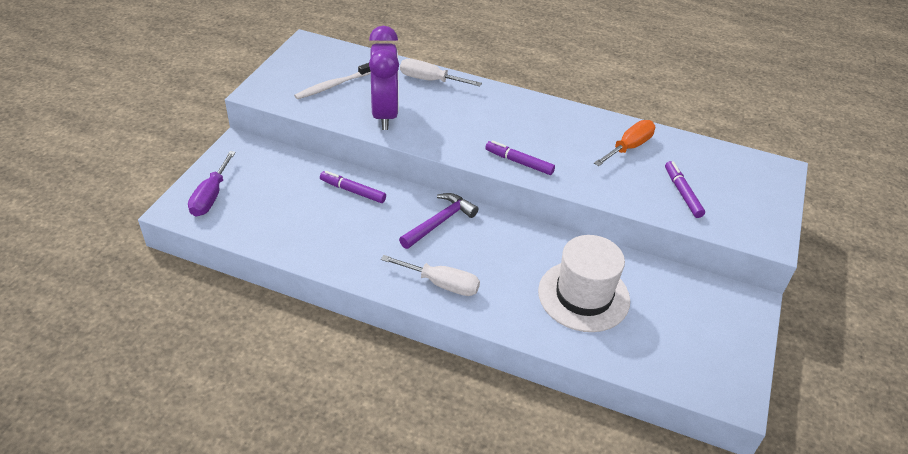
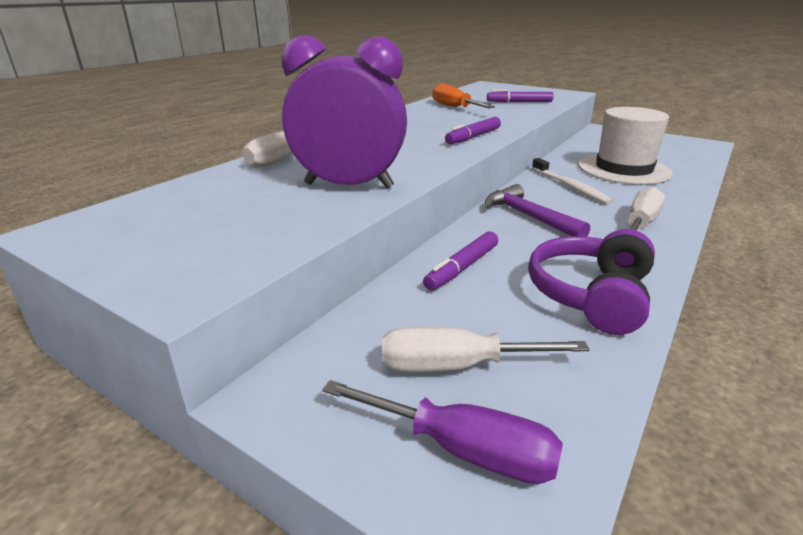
camera: 75 degrees left, 15 degrees down
(260, 192) = (456, 366): none -> white screwdriver
(328, 244) = (591, 295): none -> purple headphones
(332, 86) = (237, 215): white toothbrush -> white toothbrush (570, 187)

